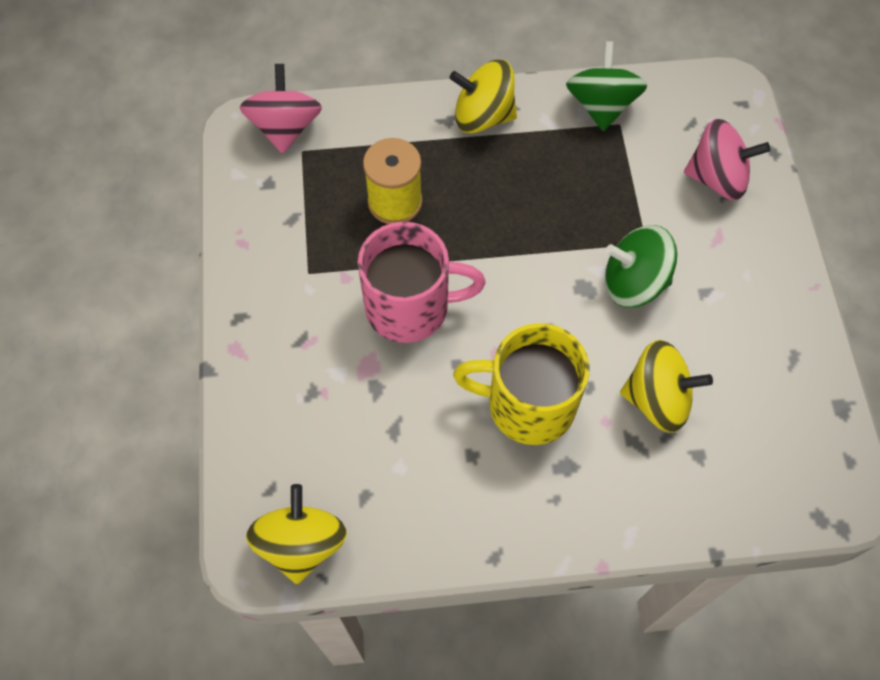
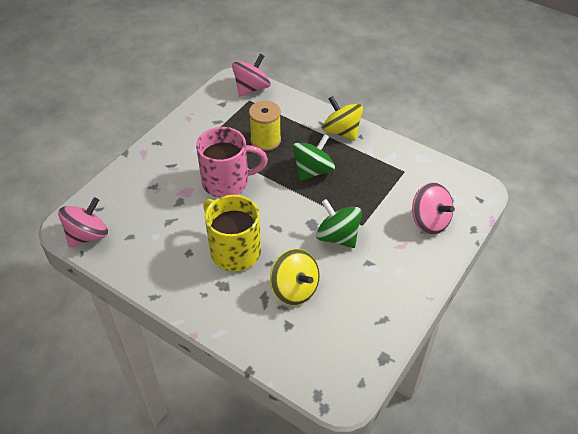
camera: 40 degrees right, 15 degrees down
(301, 543) = (88, 235): yellow spinning top -> pink spinning top
(410, 307) = (227, 182): pink mug -> pink mug turned 45 degrees counterclockwise
(601, 106) = (403, 159): green spinning top -> green spinning top (313, 171)

